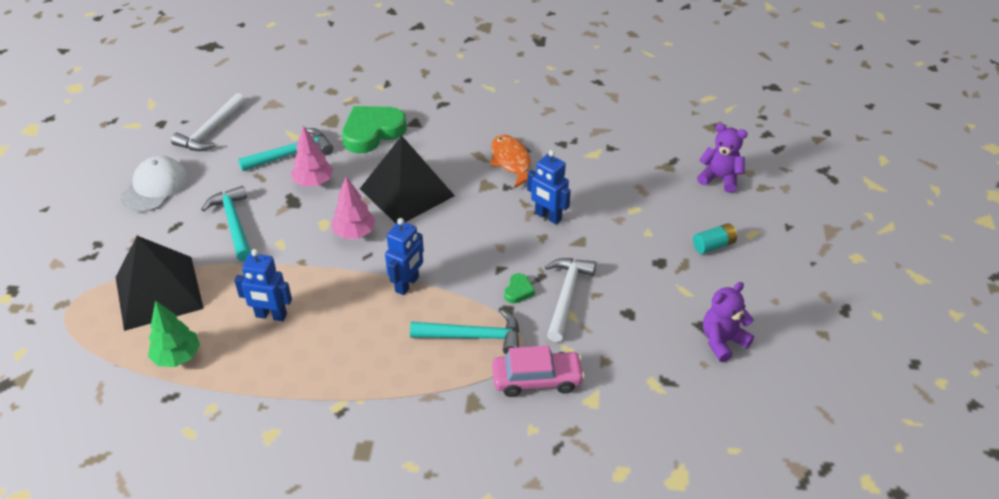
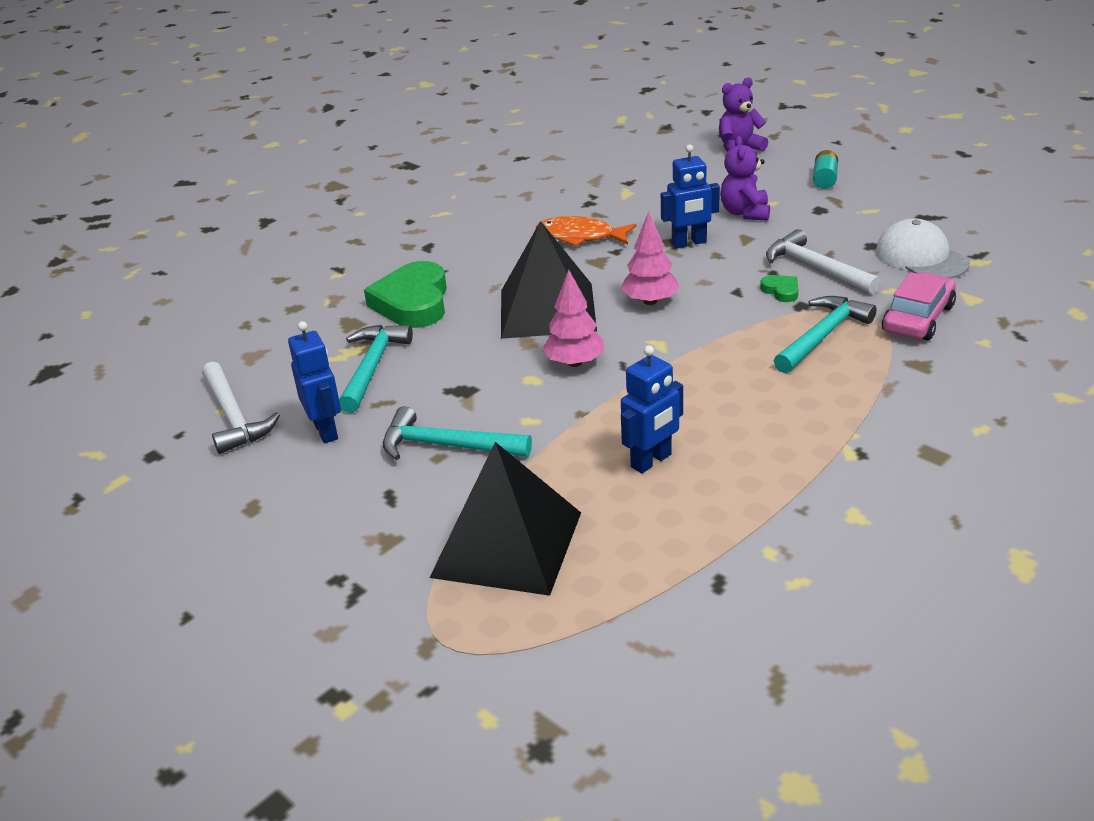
camera: 50 degrees left, 10 degrees down
(155, 187) = (285, 494): white cap -> white cap (921, 257)
(177, 357) = (650, 558): green tree -> none
(313, 182) = (447, 366): pink tree -> pink tree (650, 301)
(407, 284) = (700, 352): blue robot -> blue robot (326, 431)
(722, 341) = (951, 214): purple teddy bear -> purple teddy bear (745, 213)

